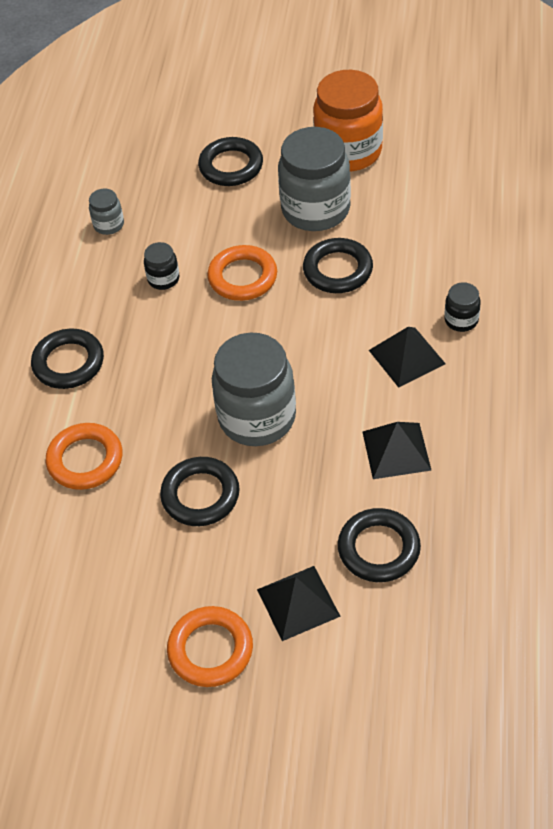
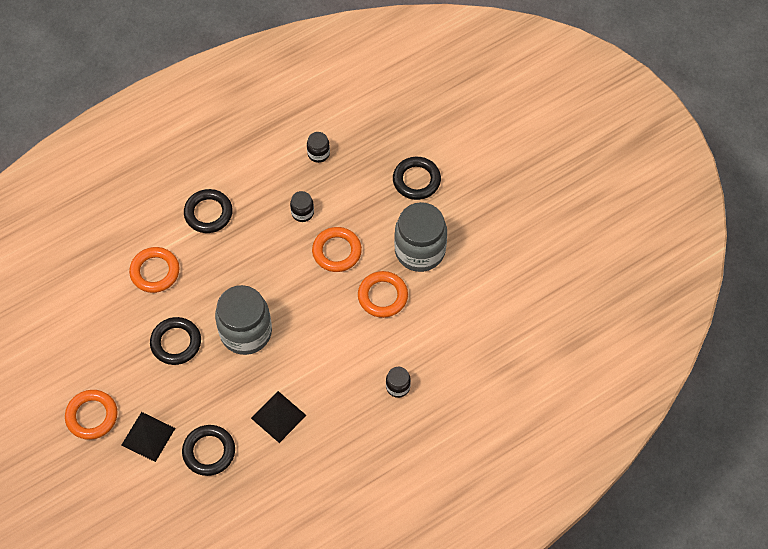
camera: 45 degrees right, 10 degrees up
(109, 225) = (318, 154): grey jar -> black jar
(338, 270) = (382, 296): black ring -> orange ring
(348, 152) = (482, 234): orange jar -> none
(407, 357) = (348, 377): black pyramid -> none

